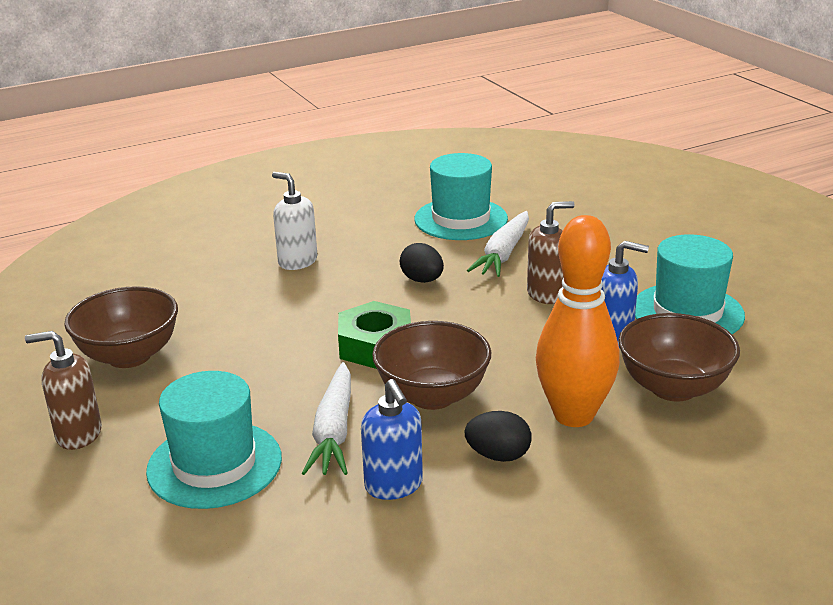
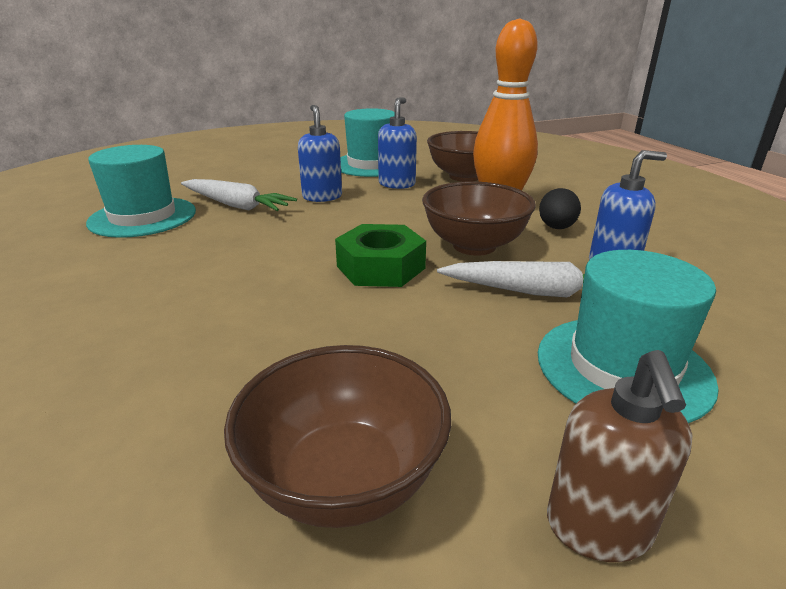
camera: 85 degrees left, 0 degrees up
(297, 261) = (142, 311): white soap dispenser -> none
(422, 280) = (259, 240): black egg -> none
(547, 294) = (322, 197): brown soap dispenser -> blue soap dispenser

